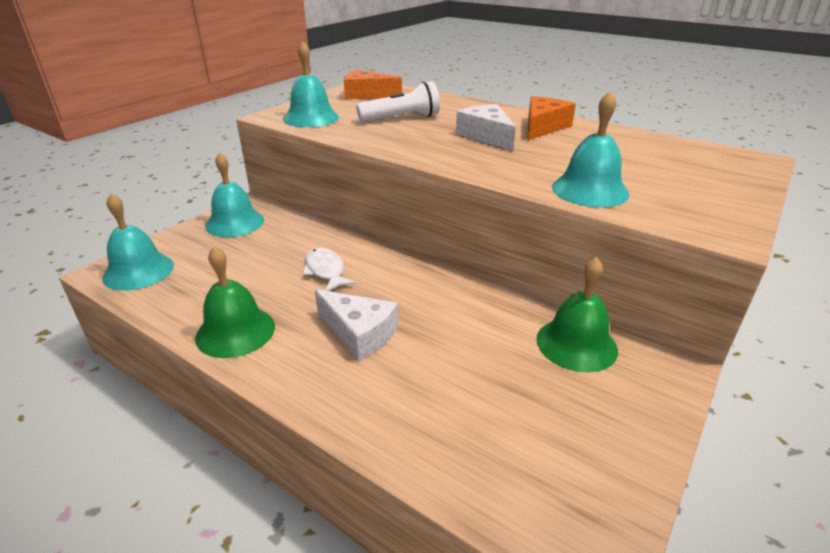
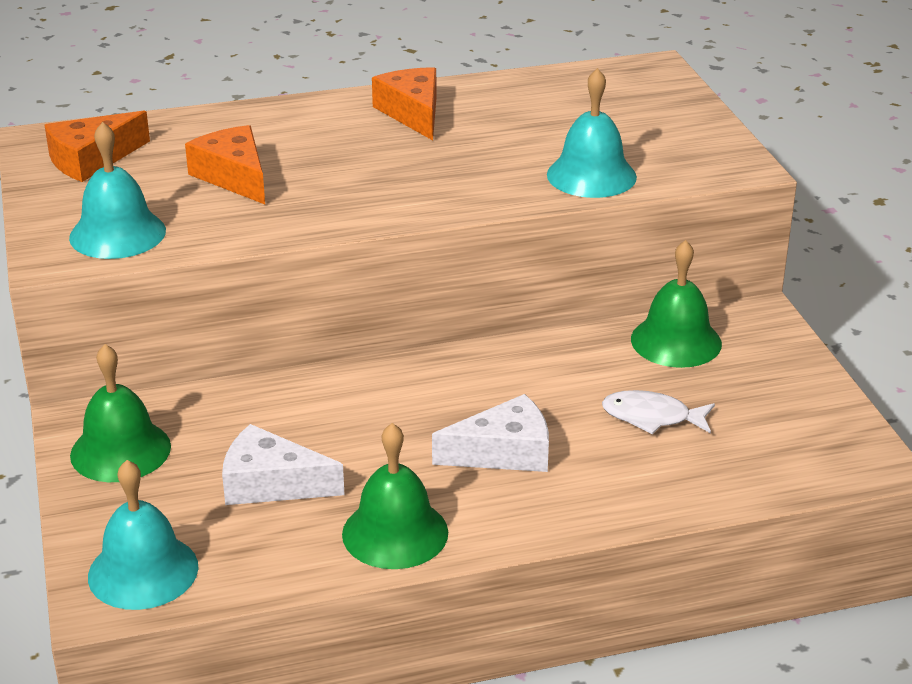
camera: 50 degrees left, 0 degrees up
(235, 223) = (120, 450): turquoise bell -> green bell
(326, 271) = (355, 426): white fish -> white fish (652, 417)
(402, 118) = (234, 176): white flashlight -> orange cheese
(486, 136) = (382, 156): white cheese -> white cheese (271, 484)

